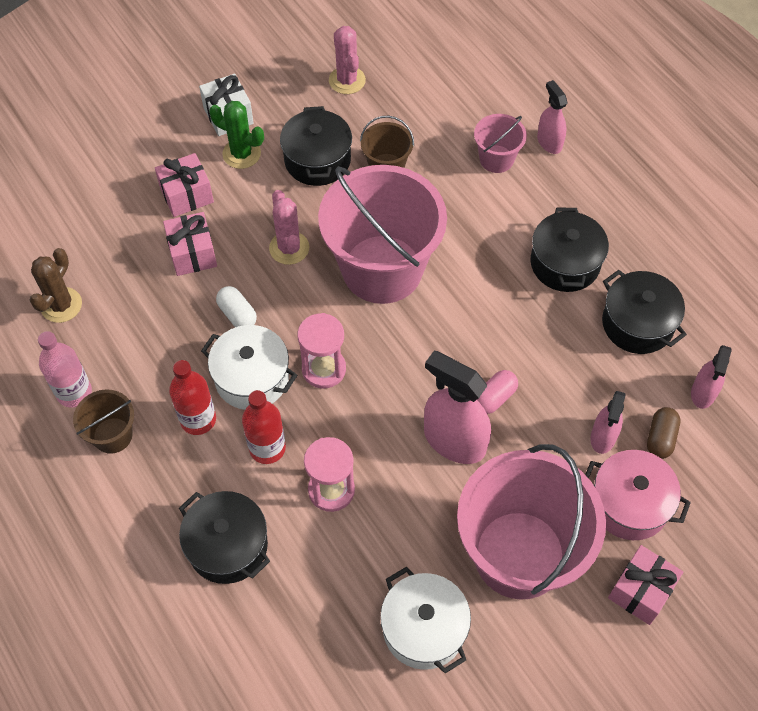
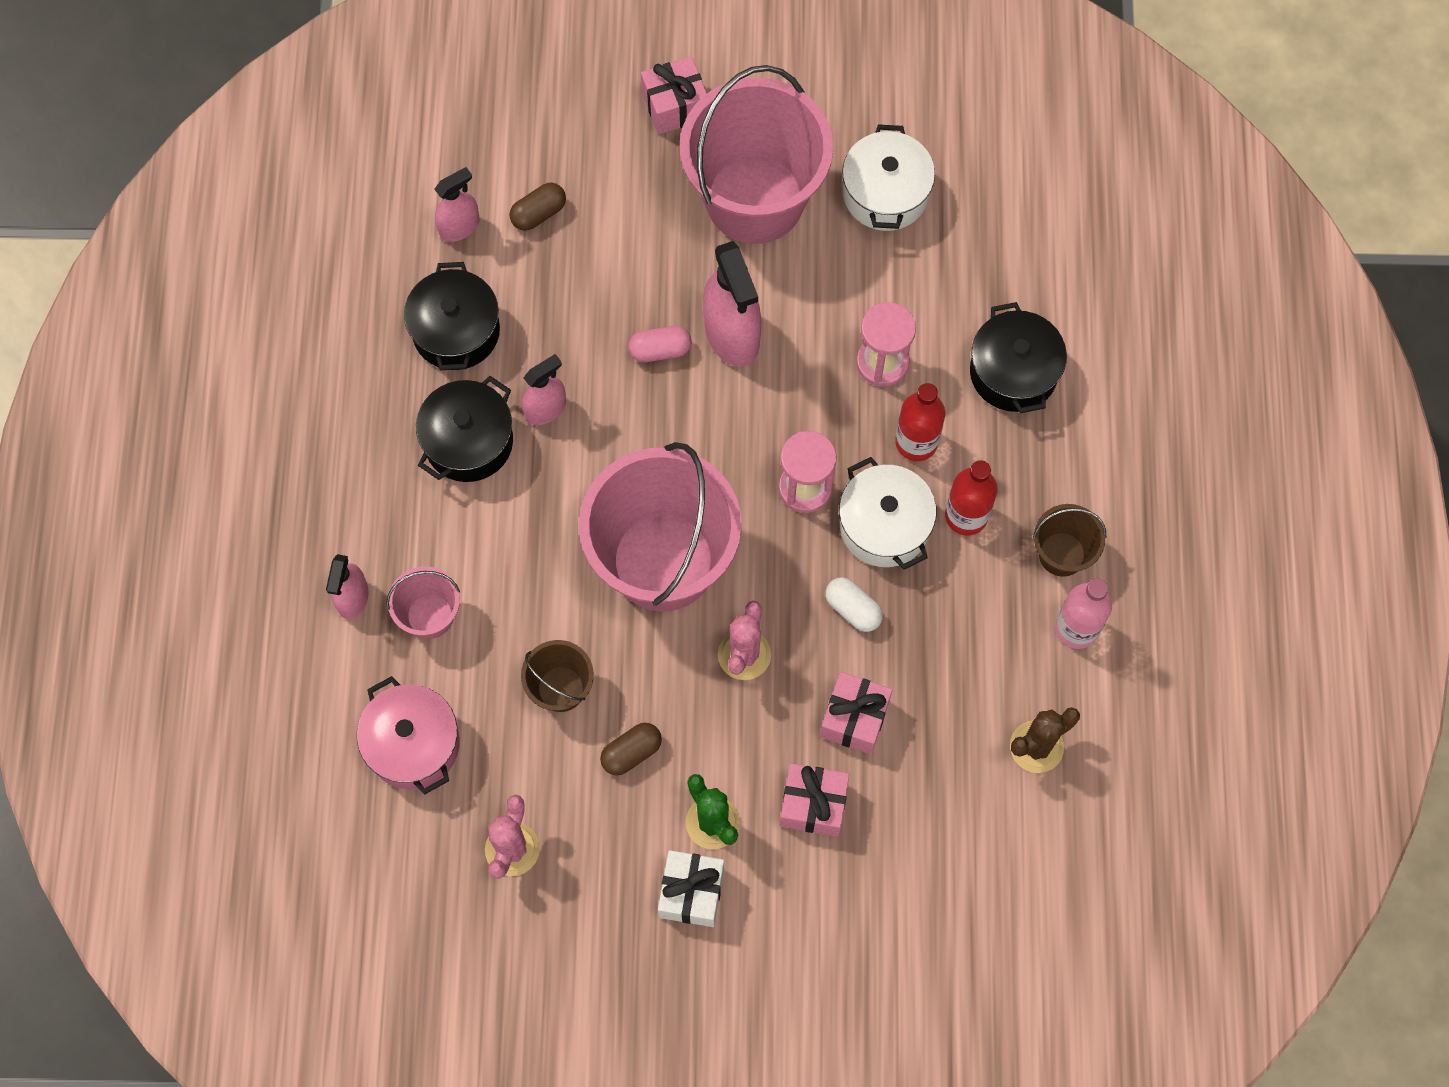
camera: 145 degrees left, 10 degrees up
(237, 314) = (853, 609): white capsule -> white capsule turned 45 degrees counterclockwise
(317, 160) = (631, 752): black pot -> brown capsule
(603, 437) = (590, 248): pink spray bottle -> pink spray bottle (546, 409)
(629, 504) = (620, 177): pink pot -> pink pot (413, 744)

